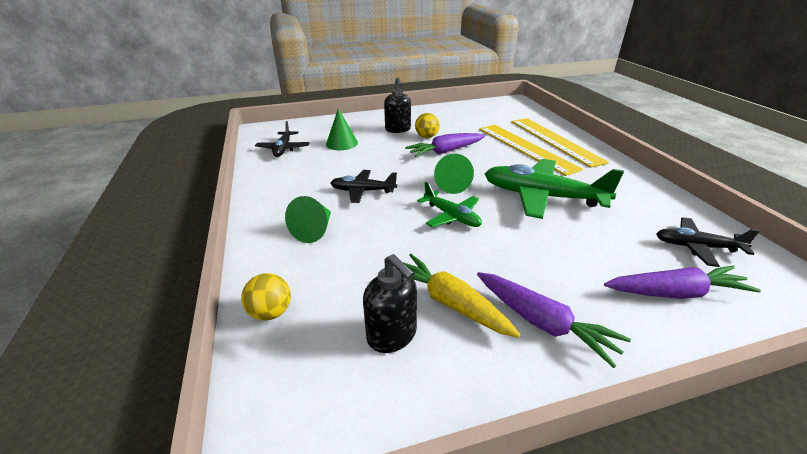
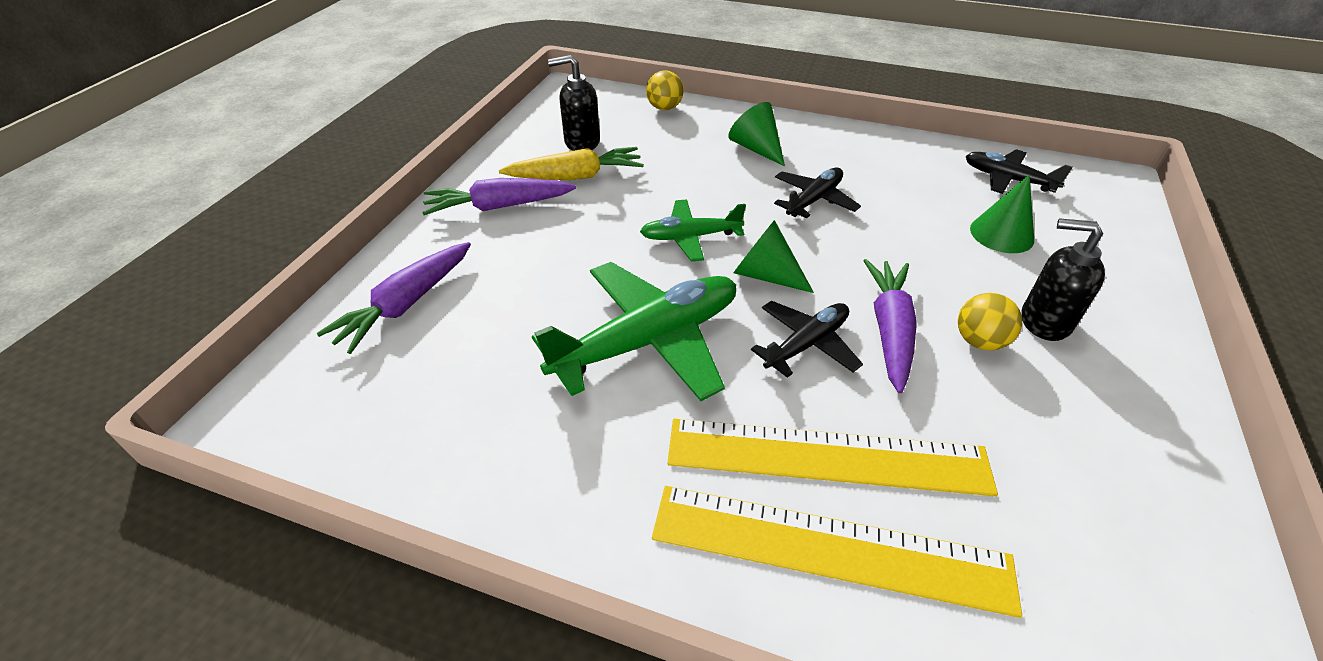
camera: 125 degrees right, 10 degrees up
(696, 247) = (401, 395): black plane -> black plane (806, 344)

